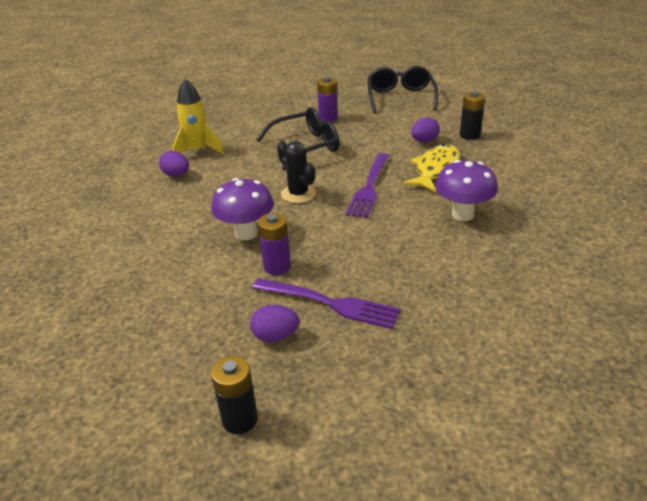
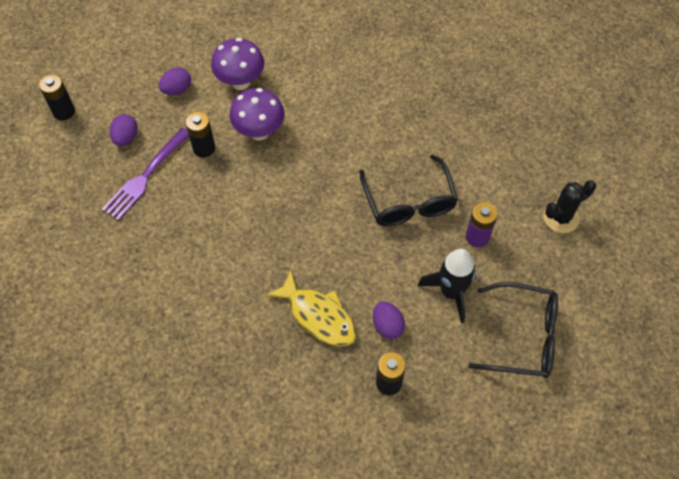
camera: 100 degrees right, 25 degrees up
(176, 175) = (380, 84): purple egg -> purple egg (177, 89)
(198, 150) = (427, 103): yellow rocket -> none
(277, 267) = (204, 148): purple battery -> black battery
(298, 194) = (310, 179): black cactus -> black cactus (561, 217)
(369, 187) = (302, 243): purple fork -> none
(381, 122) = (451, 292): none -> black rocket
(462, 214) = (225, 311): purple mushroom -> purple mushroom (240, 82)

